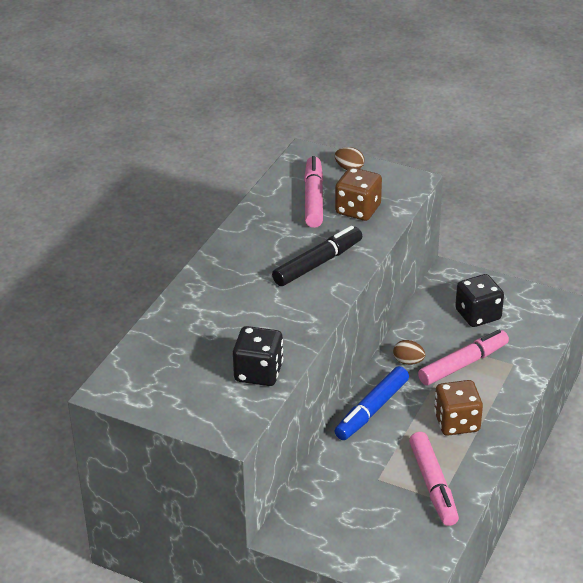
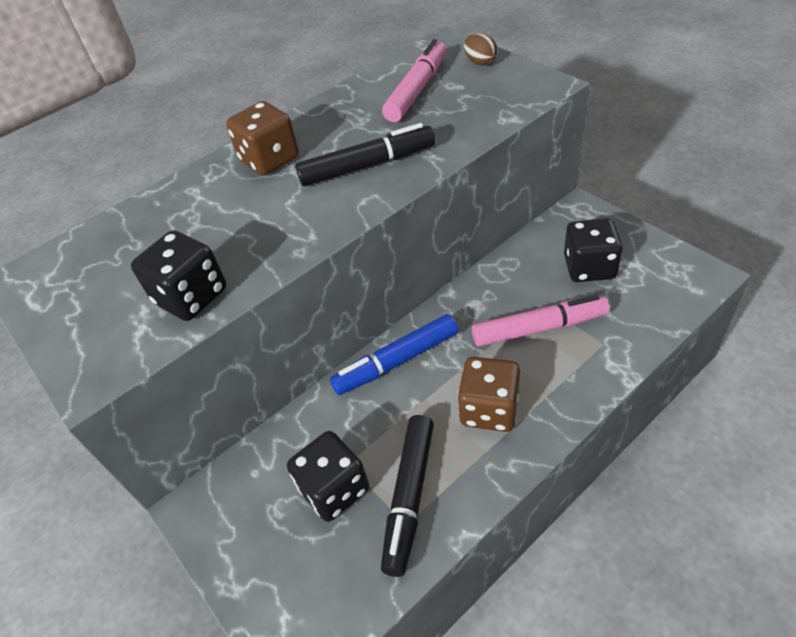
camera: 30 degrees right, 10 degrees up
(358, 210) = (459, 109): brown dice -> brown dice (269, 159)
(379, 496) = (334, 489): none -> black dice
(408, 361) = (474, 308): brown egg -> none
(433, 485) = (409, 496): pink marker -> black marker

